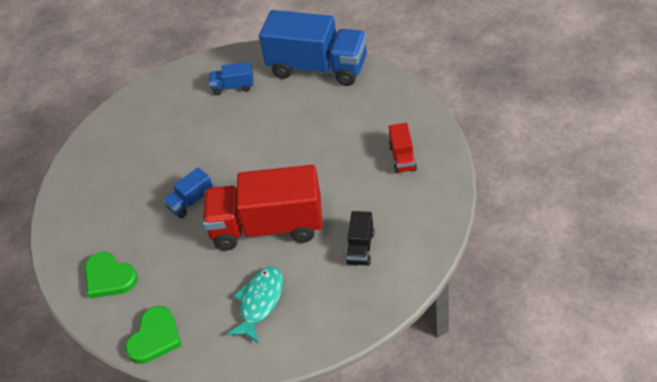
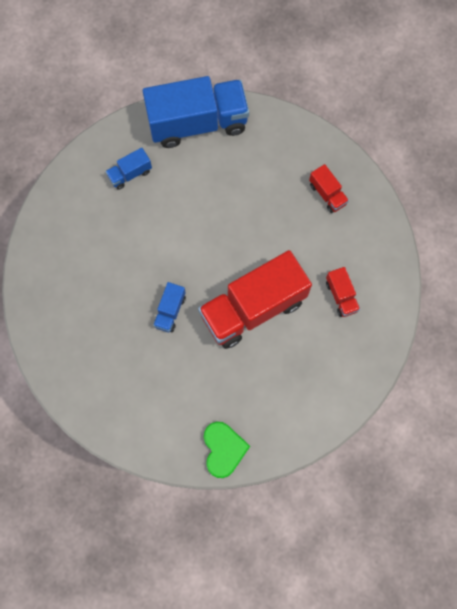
camera: 35 degrees left, 25 degrees up
(109, 277) = (147, 414): green heart -> none
(260, 302) = (289, 380): turquoise fish -> none
(360, 248) = (341, 296): black truck -> red truck

